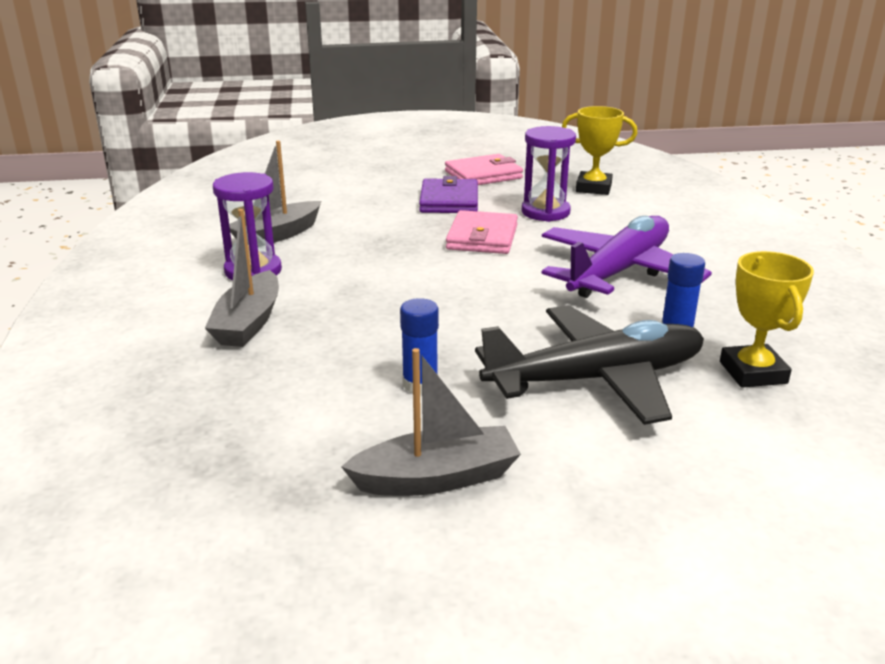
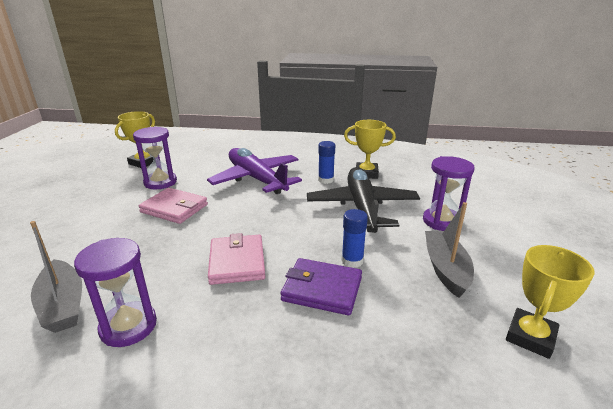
camera: 75 degrees left, 0 degrees up
(248, 322) = (229, 335): grey boat -> none
(281, 564) = (530, 337): none -> yellow trophy
(449, 201) = (99, 210): purple wallet -> purple wallet (322, 289)
(483, 175) = (71, 190): pink wallet -> pink wallet (237, 262)
(609, 476) = (442, 221): none -> purple hourglass

